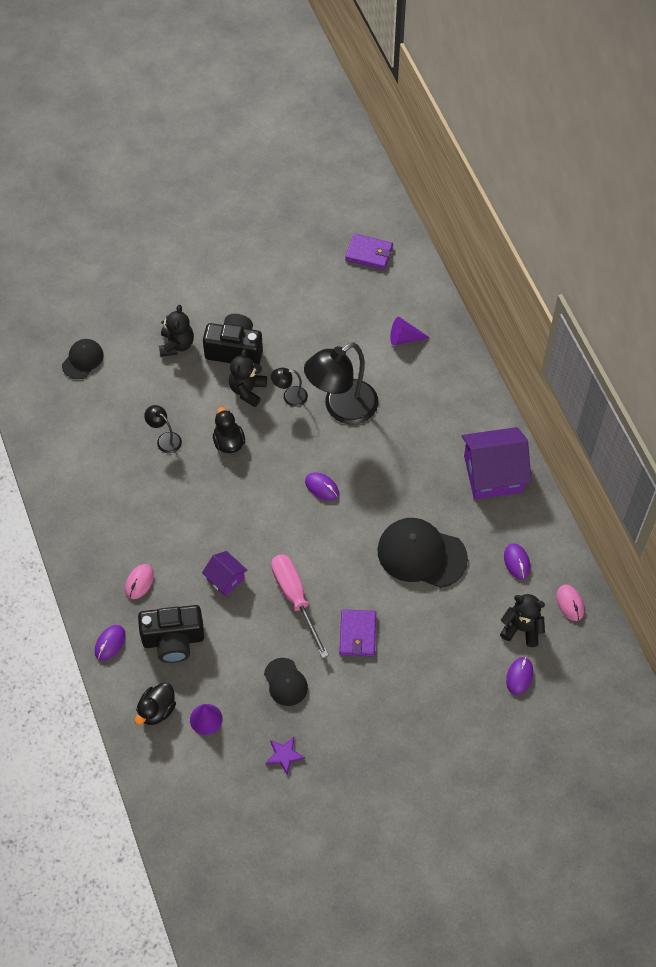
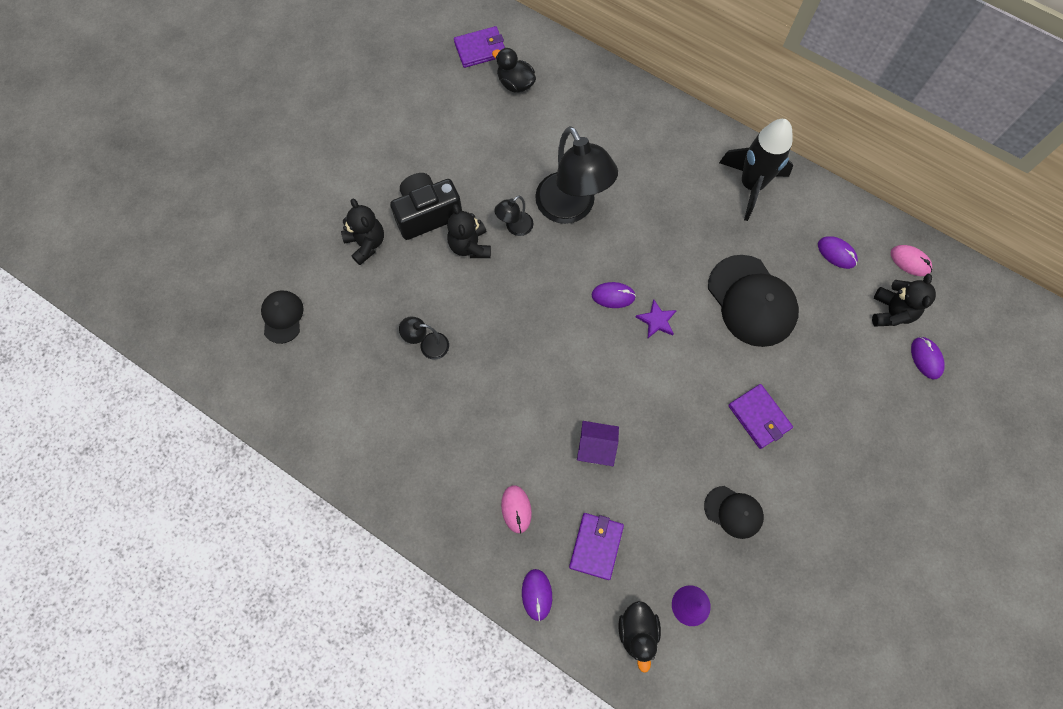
camera: 35 degrees left, 10 degrees up
(173, 640) = (596, 546): black camera -> purple wallet
(228, 442) = (492, 308): black duck -> black duck (515, 83)
(284, 755) = (791, 587): purple star -> purple star (656, 320)
(295, 598) = (675, 421): pink screwdriver -> none
(342, 408) = (571, 208): black lamp -> black lamp turned 45 degrees counterclockwise
(404, 338) = (574, 108): purple cone -> none
(421, 554) = (752, 301): black cap -> black cap turned 105 degrees counterclockwise
(493, 474) = (751, 185): purple house -> black rocket
(522, 628) = (891, 312): black teddy bear -> black teddy bear turned 120 degrees clockwise

